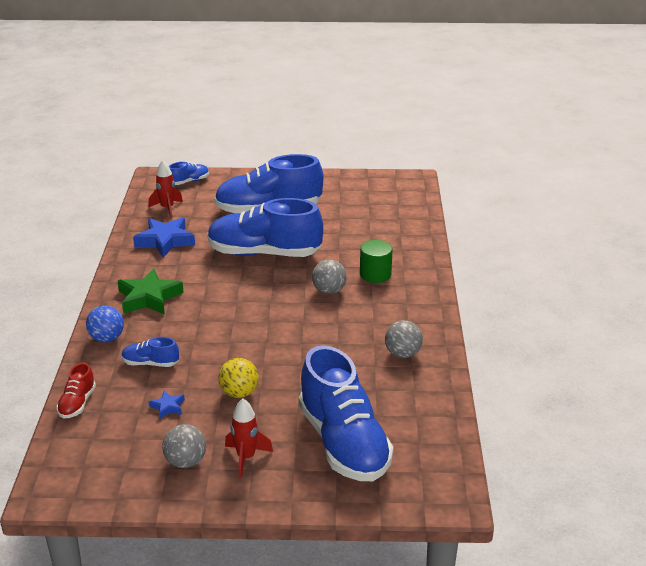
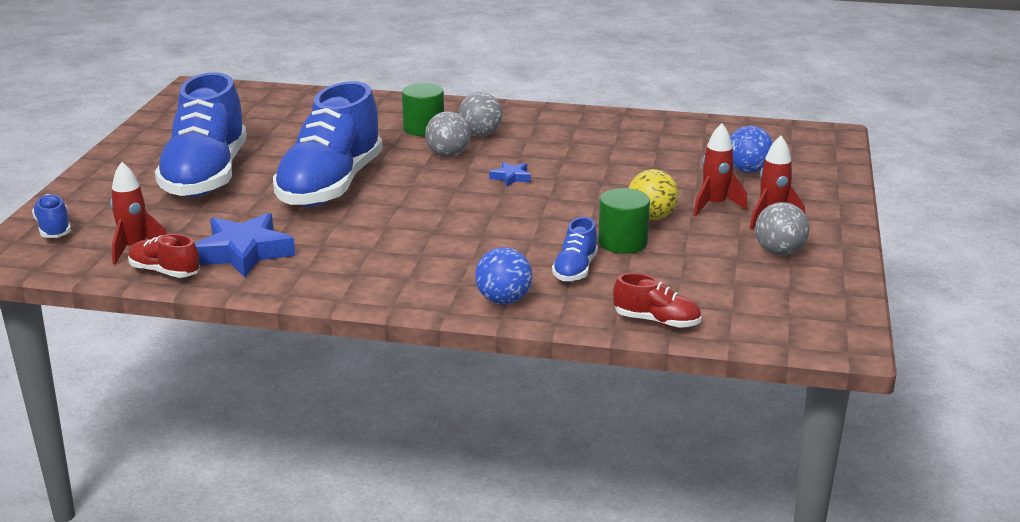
camera: 80 degrees left, 5 degrees down
(140, 222) = (164, 272): none -> red shoe
(149, 298) = (407, 268): green star -> none
(167, 407) = (673, 260): blue star -> blue star (511, 177)
(194, 381) = (622, 242): none -> green cylinder
(266, 425) = (714, 205): none -> red rocket
(343, 443) = (747, 170): blue shoe -> blue ball
(403, 354) = (595, 130): grey ball -> grey ball (480, 134)

